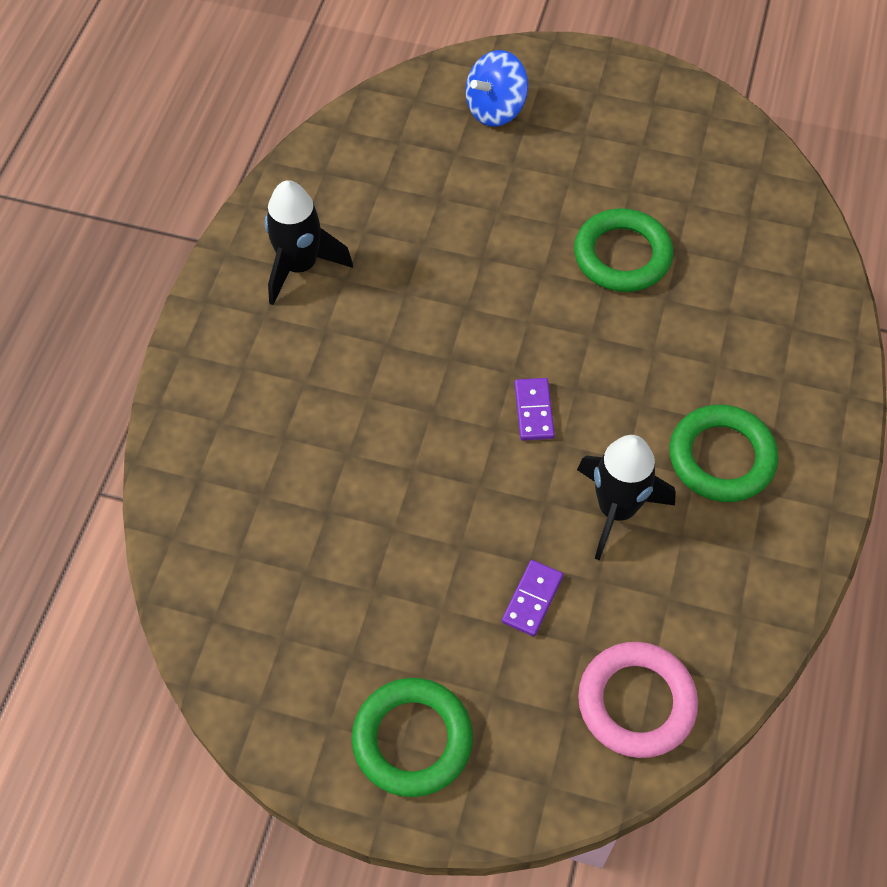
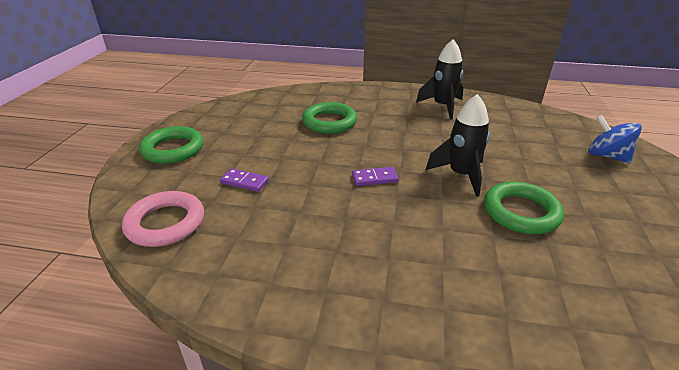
camera: 85 degrees right, 25 degrees down
(617, 509) = (305, 213): black rocket -> black rocket (461, 175)
(721, 458) = (354, 265): green ring -> green ring (329, 122)

